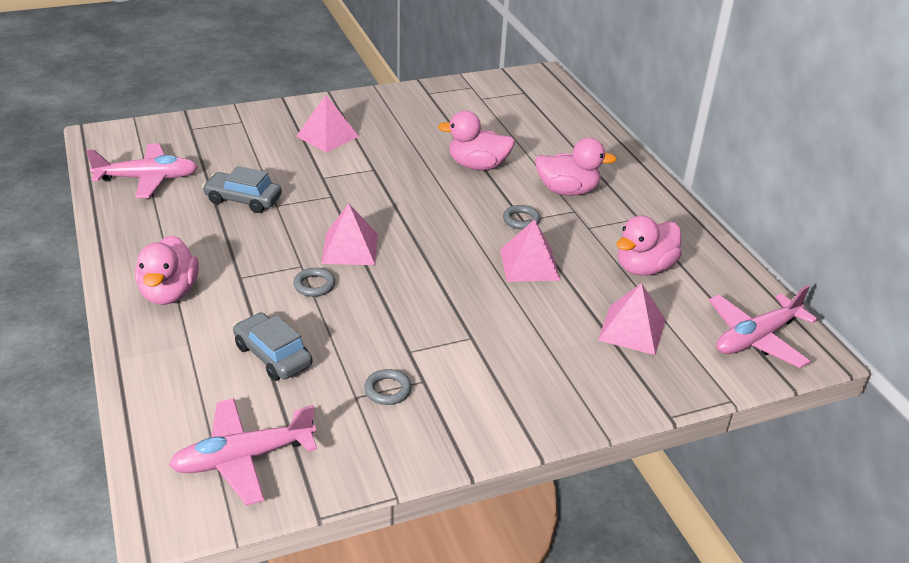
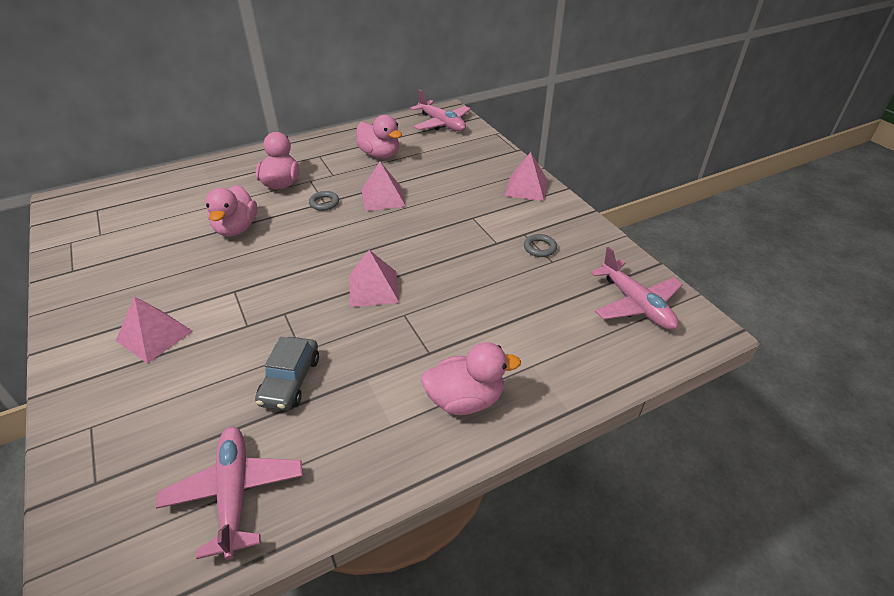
camera: 95 degrees left, 5 degrees up
(273, 355) = (527, 309): grey car -> none
(314, 285) = (431, 301): grey ring -> none
(631, 329) = (445, 160): pink pyramid -> pink pyramid (526, 188)

